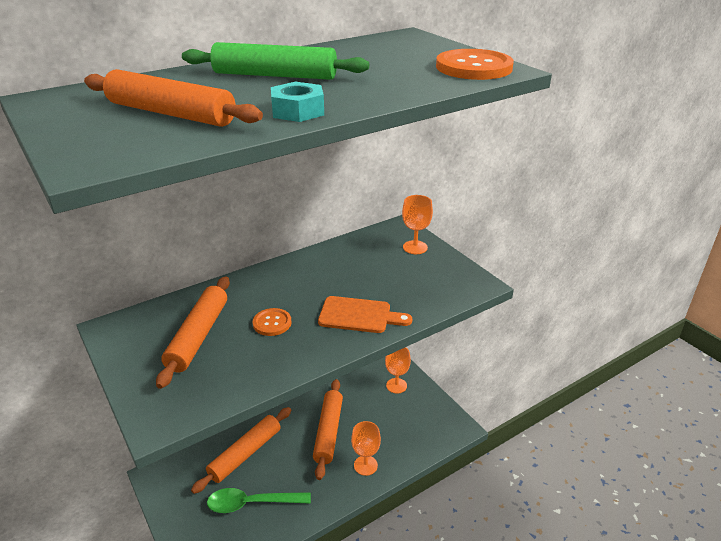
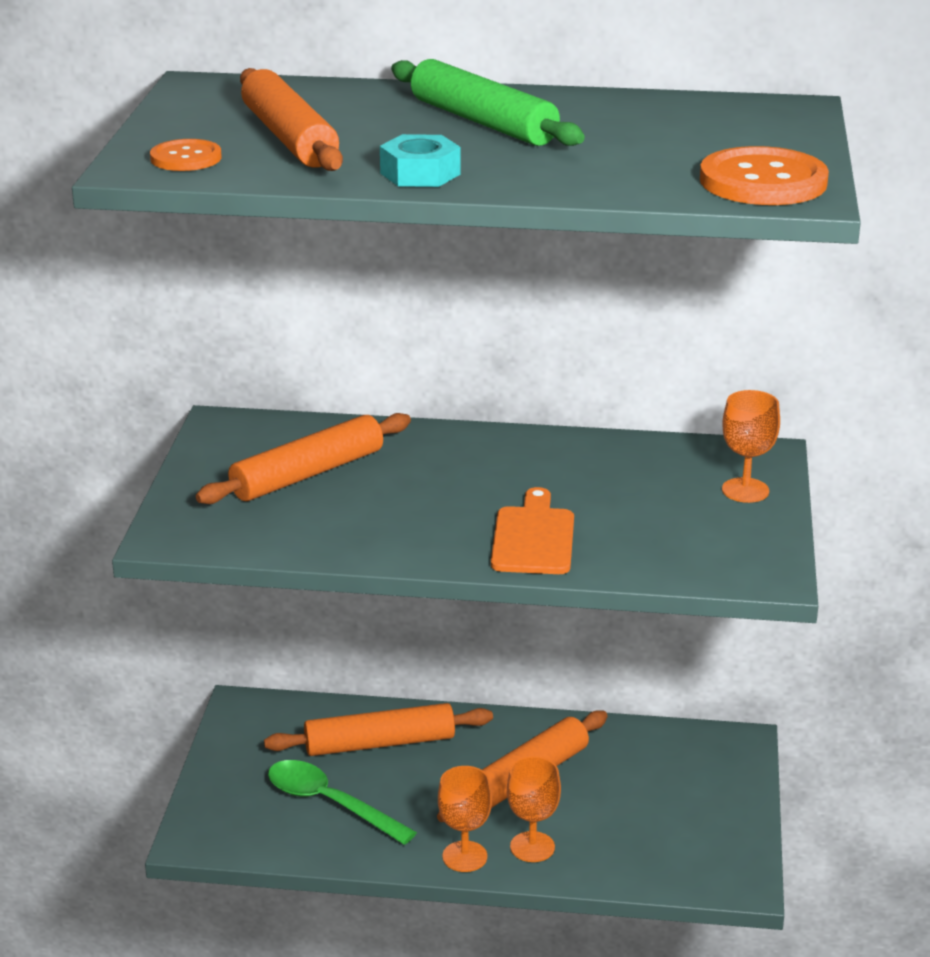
camera: 40 degrees right, 5 degrees down
(272, 323) = (411, 498): orange button -> orange button (186, 158)
(359, 315) = (533, 537): orange cutting board -> orange cutting board turned 135 degrees counterclockwise
(396, 385) = (704, 775): orange goblet -> orange goblet (464, 856)

